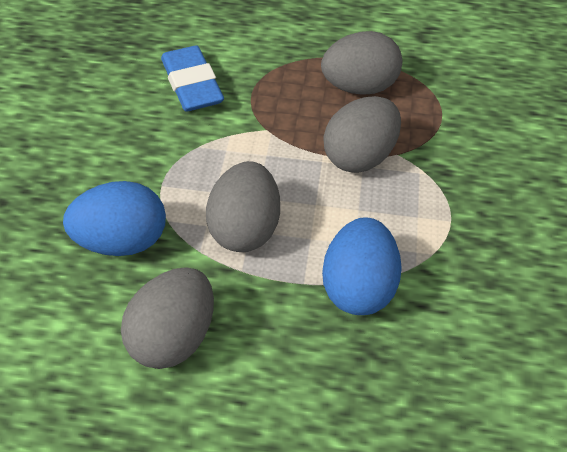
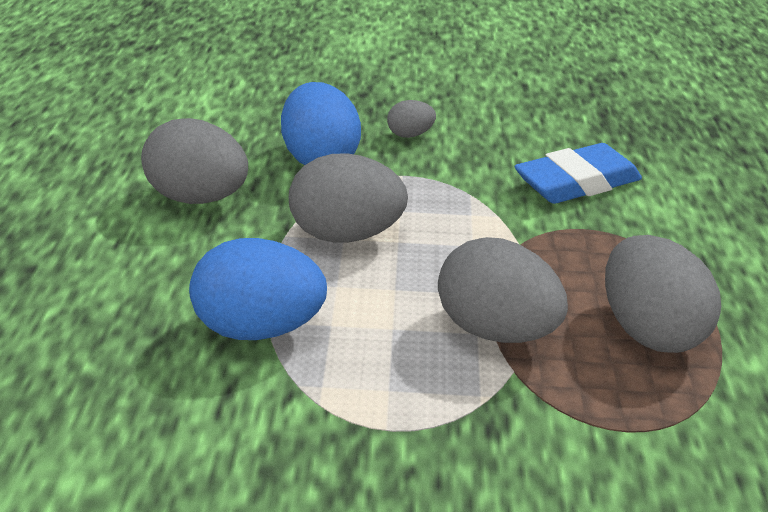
camera: 85 degrees right, 15 degrees down
(94, 173) = (410, 135): none -> grey egg

